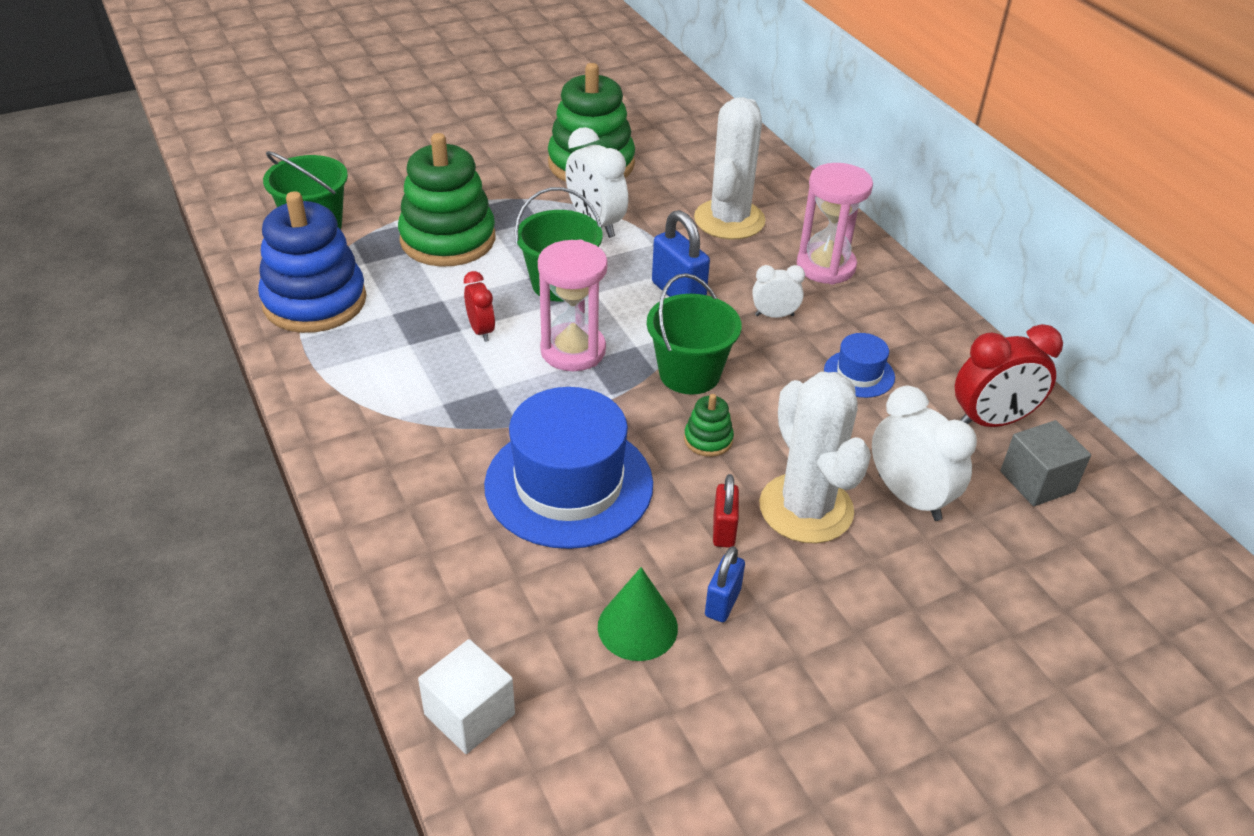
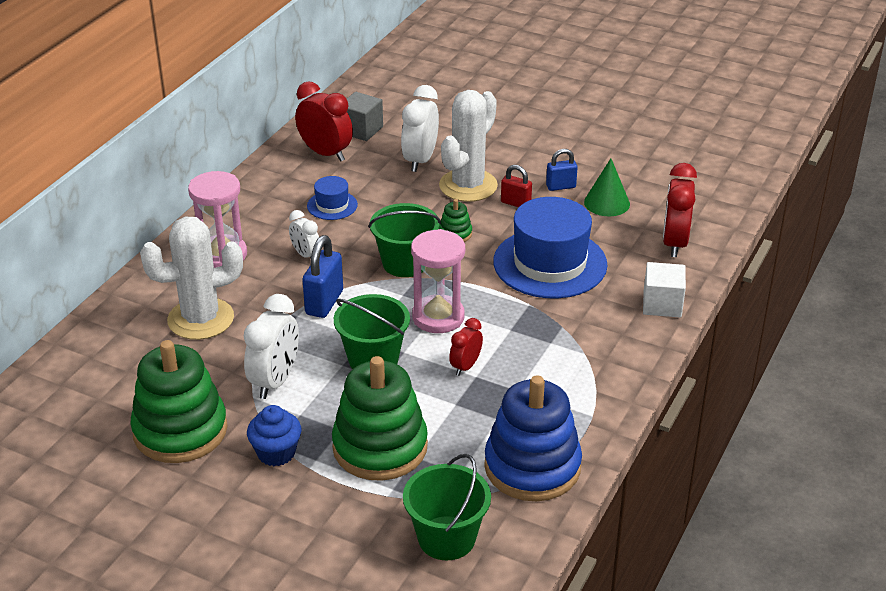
camera: 125 degrees left, 5 degrees down
(469, 714) = (712, 225): white cube -> white cube (662, 304)
(478, 634) = (674, 243): none -> red clock
(509, 193) = (276, 453): none -> blue cupcake
(723, 530) = (515, 203): red padlock -> red padlock turned 60 degrees clockwise

